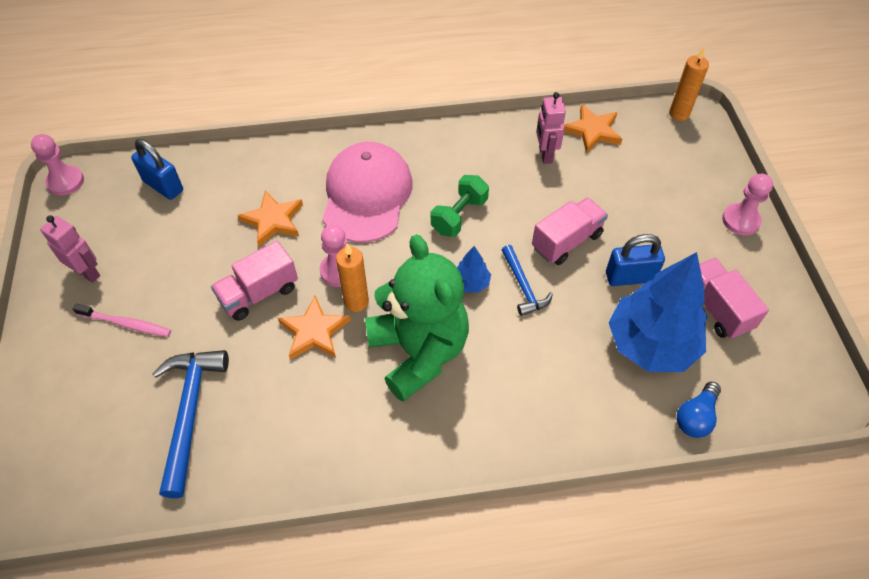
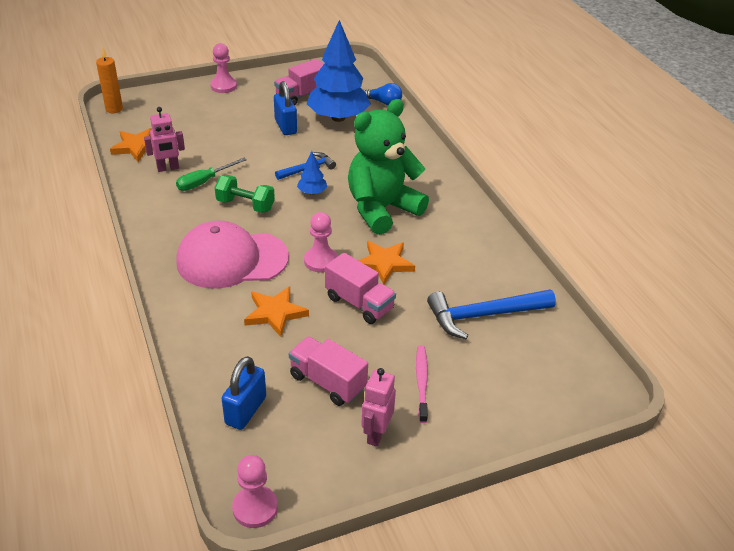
camera: 105 degrees left, 15 degrees down
(356, 302) = (348, 246): orange candle -> none
(512, 183) = (204, 182): none -> green screwdriver
(566, 241) = (259, 153): pink truck -> pink truck (327, 382)

